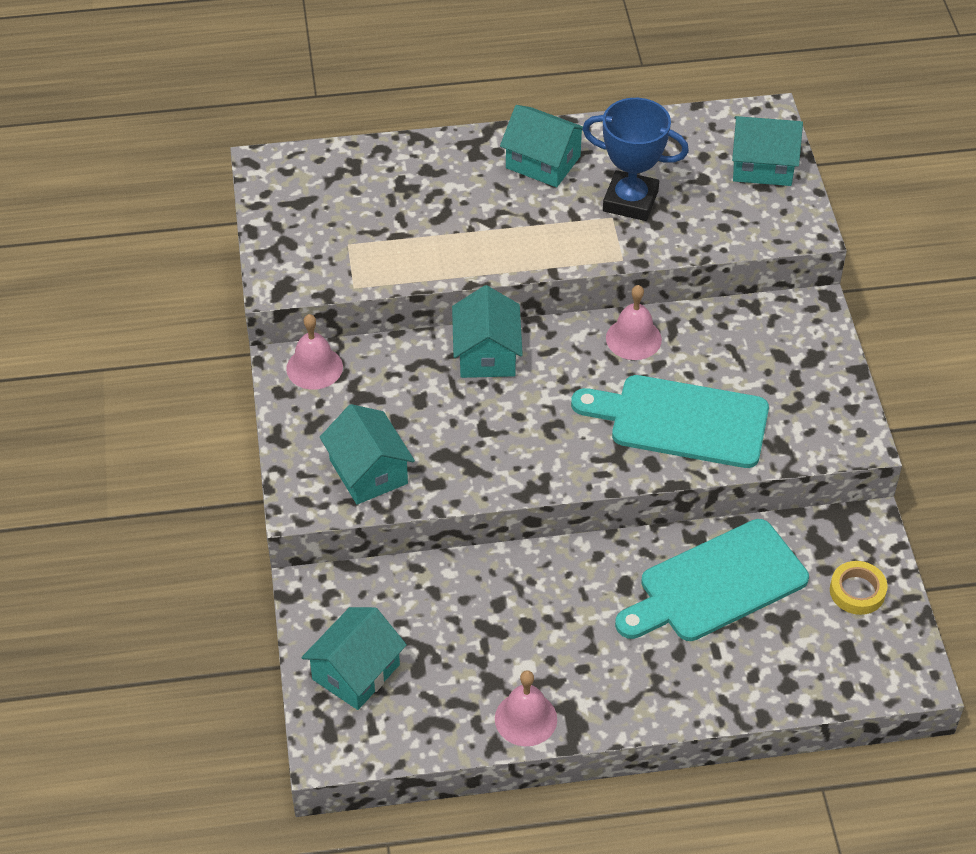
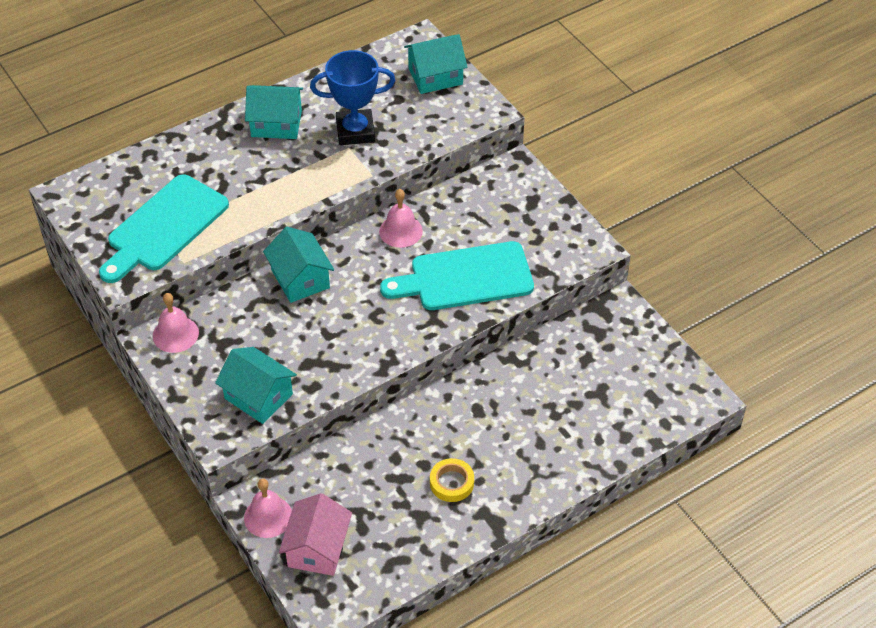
camera: 25 degrees left, 0 degrees up
(356, 672) = (317, 548): turquoise house -> pink house
(526, 718) = (458, 532): pink bell -> pink bell (268, 516)
(716, 584) = (540, 385): turquoise cutting board -> turquoise cutting board (164, 227)
(857, 591) = (637, 354): yellow tape -> yellow tape (451, 483)

